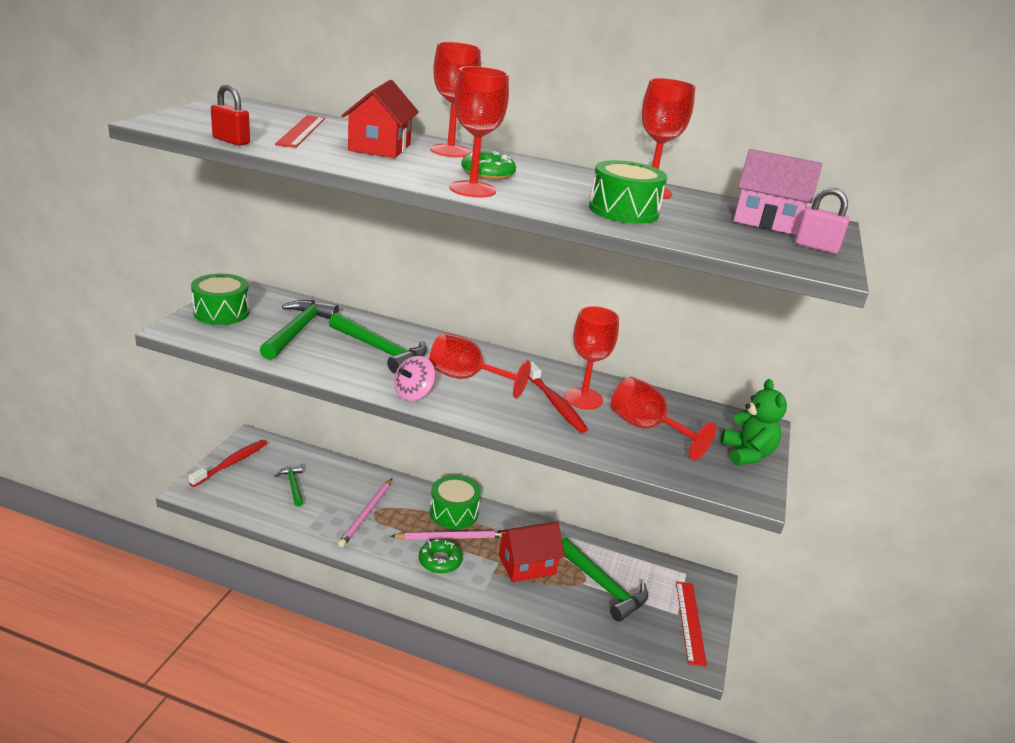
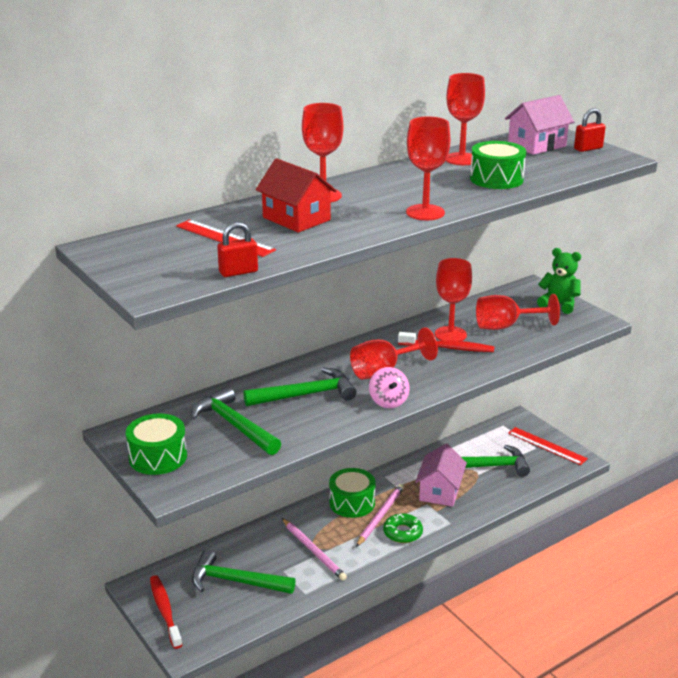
camera: 50 degrees left, 0 degrees up
(293, 485) = (236, 581): green hammer -> green hammer, size x1.73
(488, 173) = (390, 198): green donut -> none
(527, 564) = (440, 491): red house -> pink house
(816, 247) = (588, 148): pink padlock -> red padlock

